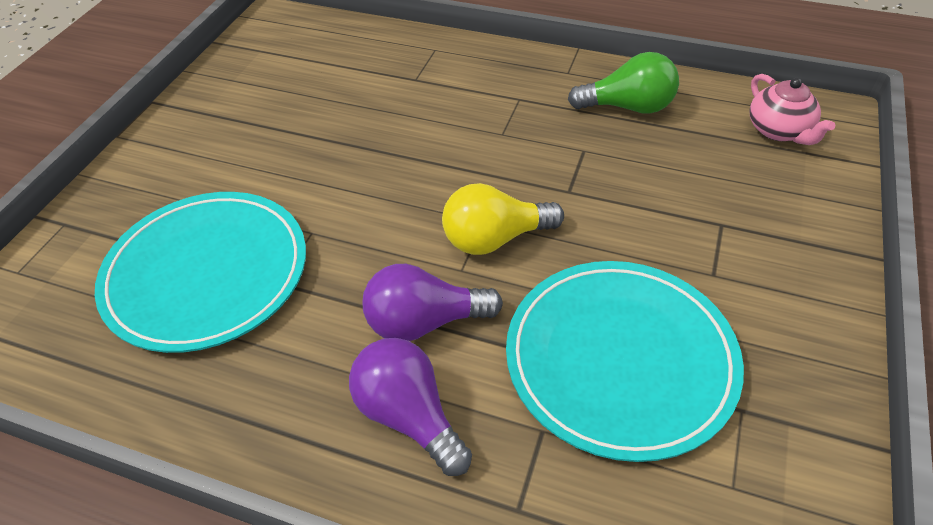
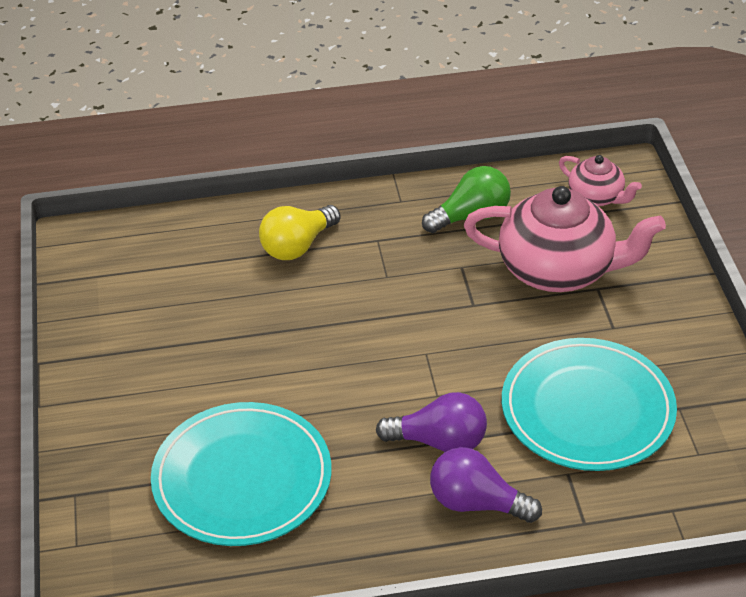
camera: 30 degrees left, 5 degrees down
(424, 322) = (439, 441): purple light bulb -> purple light bulb turned 135 degrees counterclockwise
(495, 238) = (444, 363): yellow light bulb -> yellow light bulb (297, 246)
(687, 189) = (558, 270): none -> pink teapot

